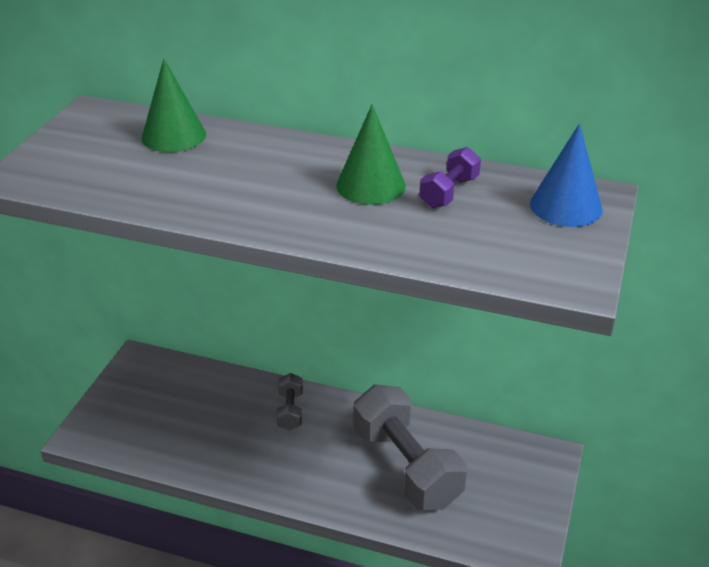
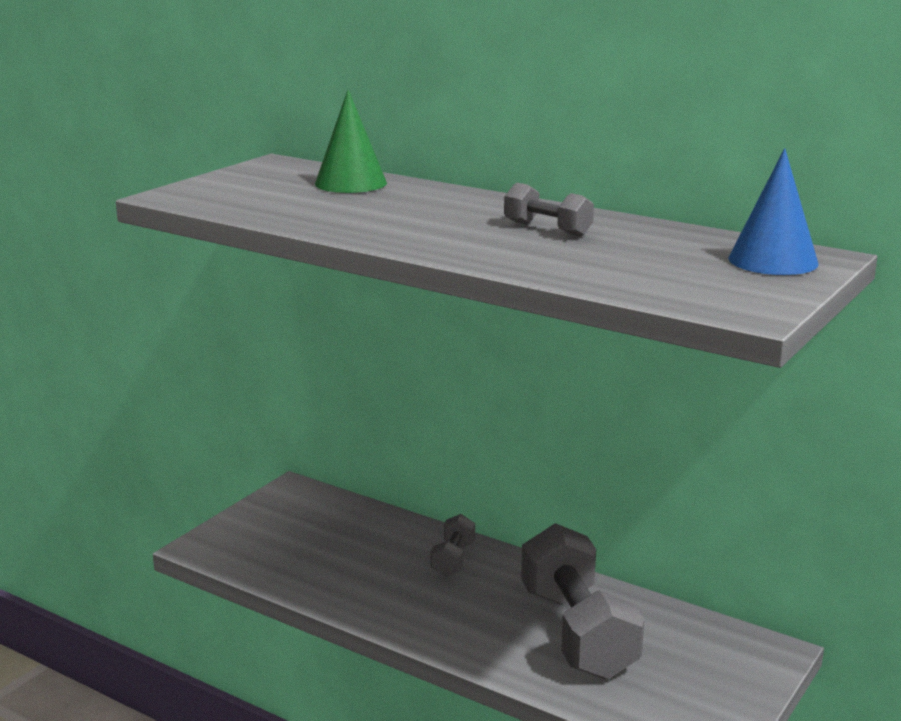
camera: 15 degrees right, 15 degrees down
(371, 185) = (547, 229): green cone -> grey dumbbell
(449, 192) = (636, 240): purple dumbbell -> none

